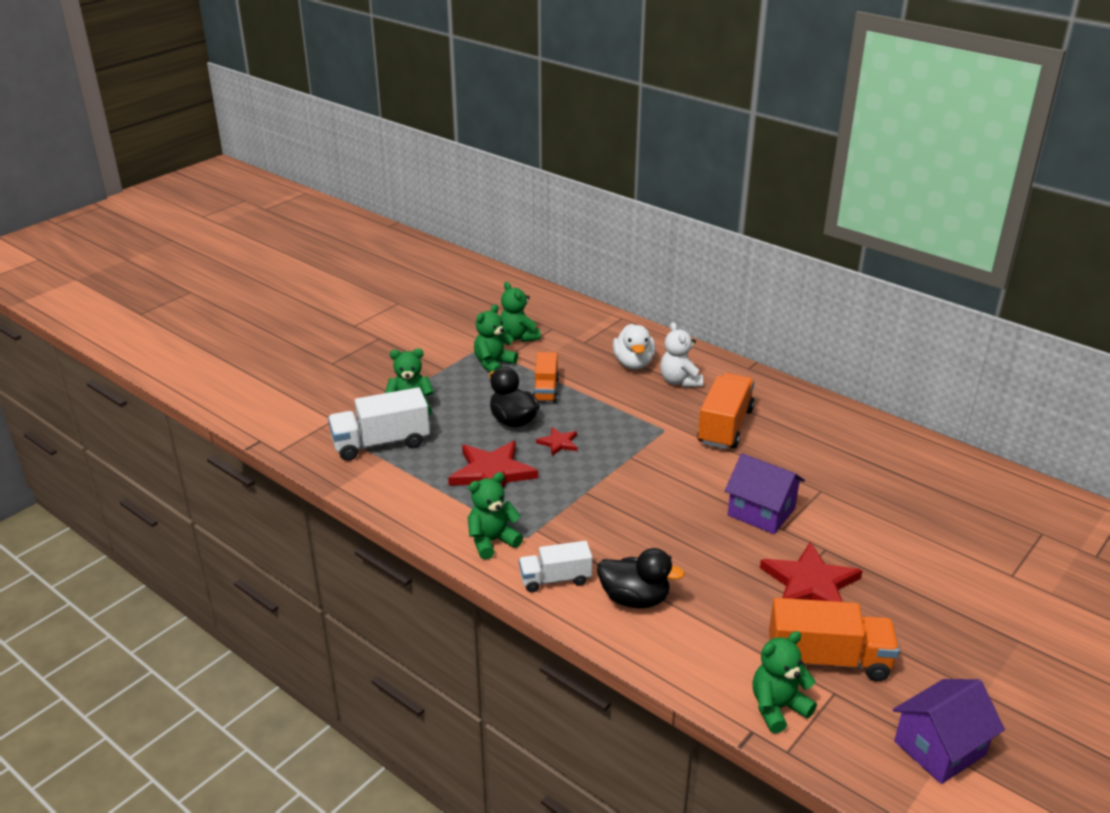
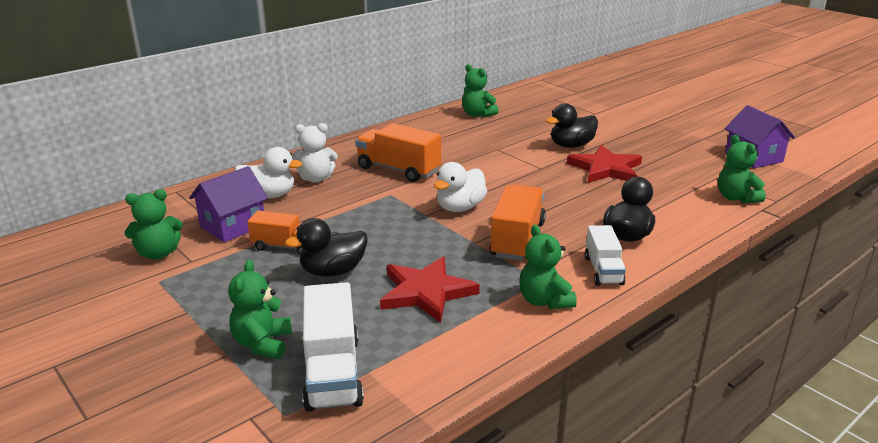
camera: 80 degrees left, 5 degrees down
(494, 364) = (206, 275): green teddy bear -> green teddy bear (477, 114)
(558, 443) = (388, 248): red star -> none
(654, 476) = (460, 207): none -> white duck
(761, 512) = (519, 172): purple house -> purple house (233, 226)
(828, 660) = (684, 175): orange truck -> orange truck (517, 239)
(869, 552) = (571, 145): none -> black duck

